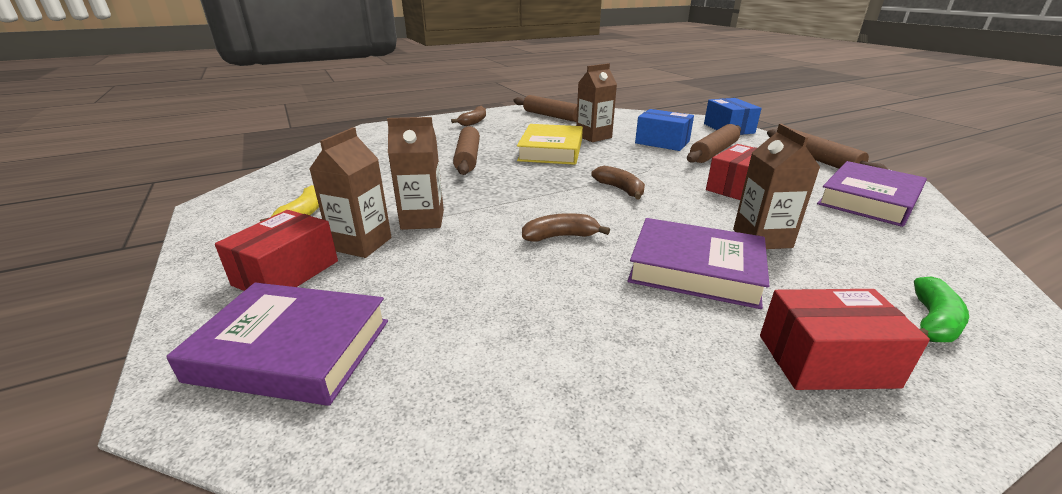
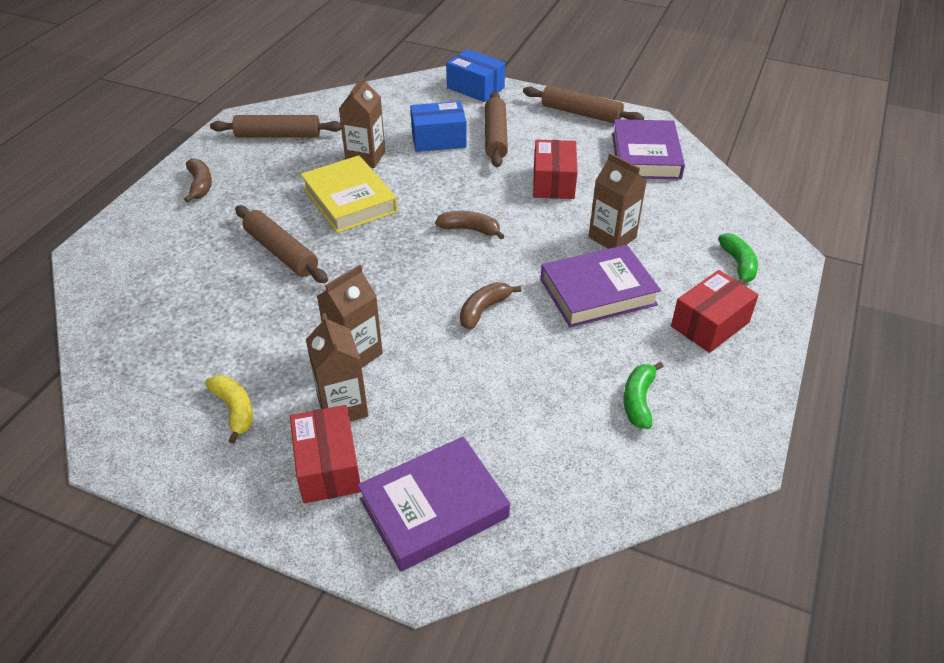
camera: 40 degrees left, 15 degrees up
(629, 385) = (638, 400): none -> green banana

